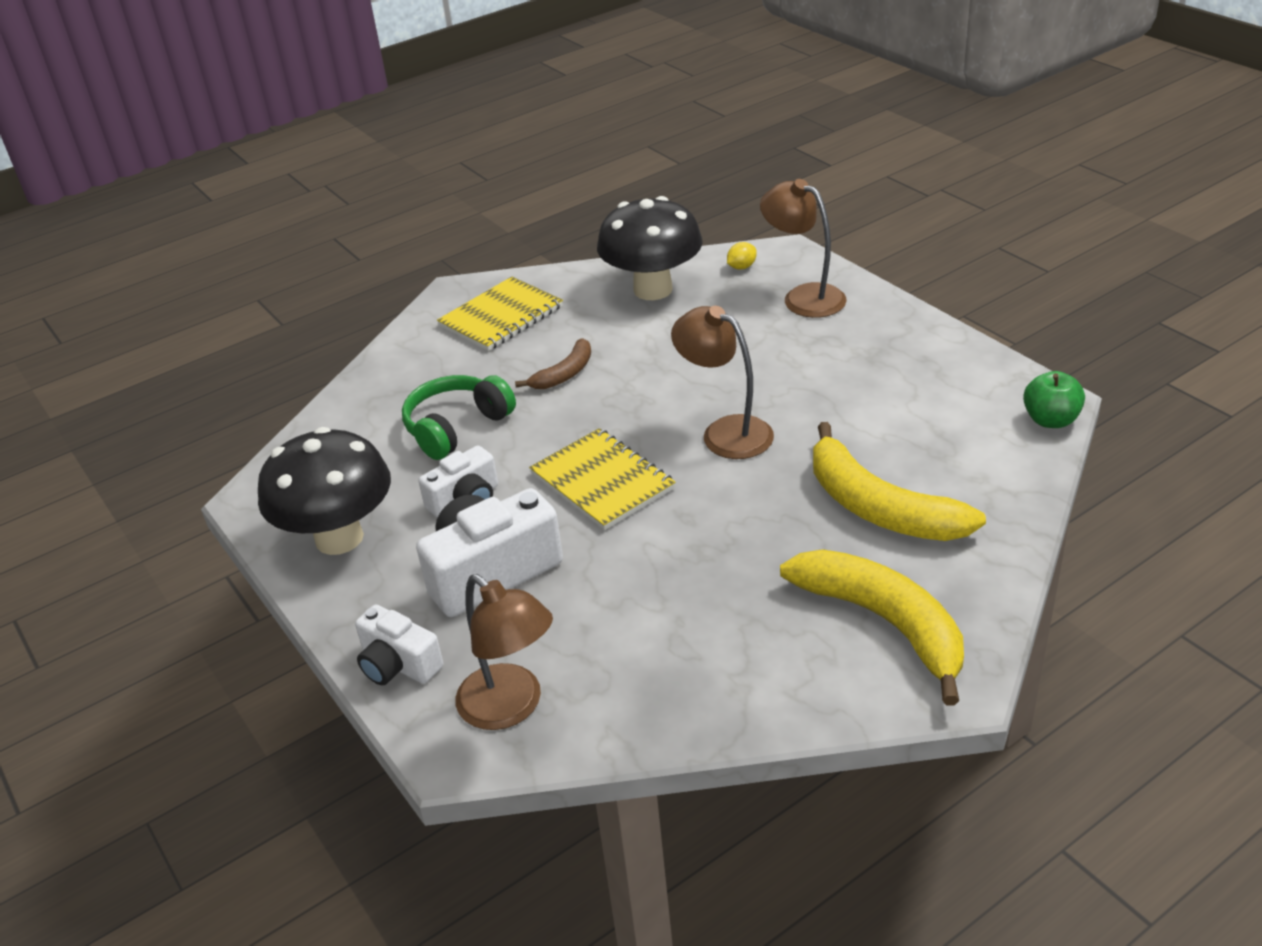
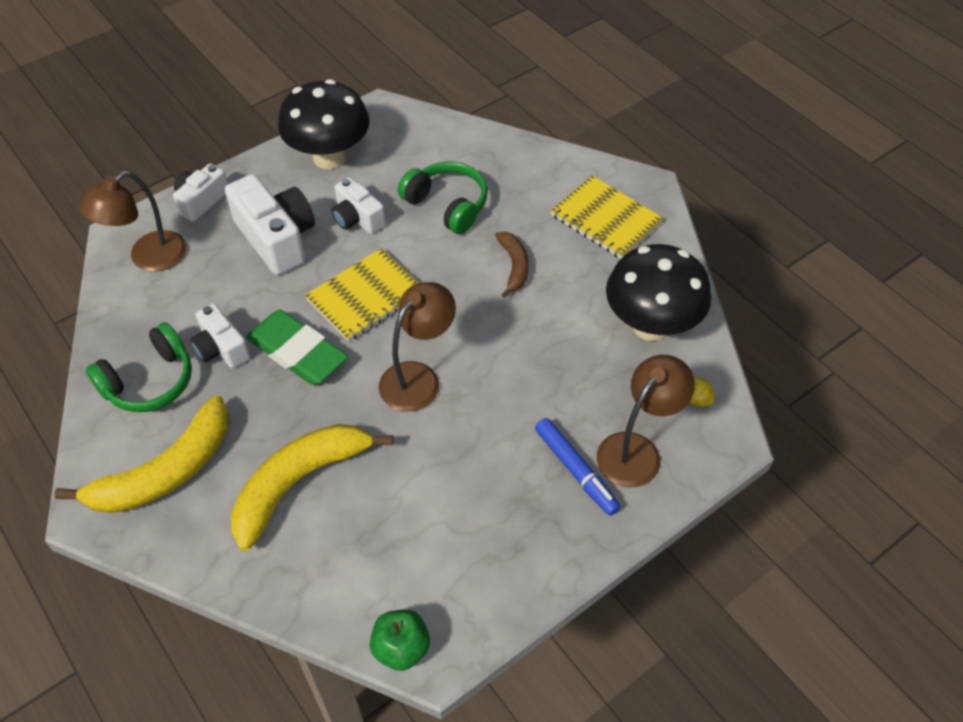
camera: 85 degrees right, 15 degrees up
(564, 374) = (514, 266): brown banana -> brown banana turned 135 degrees counterclockwise
(685, 600) = (221, 348): none -> white camera
(690, 530) = (297, 352): none -> green eraser
(744, 664) = (149, 381): none -> green headphones
(832, 329) = (575, 470): none -> blue marker

